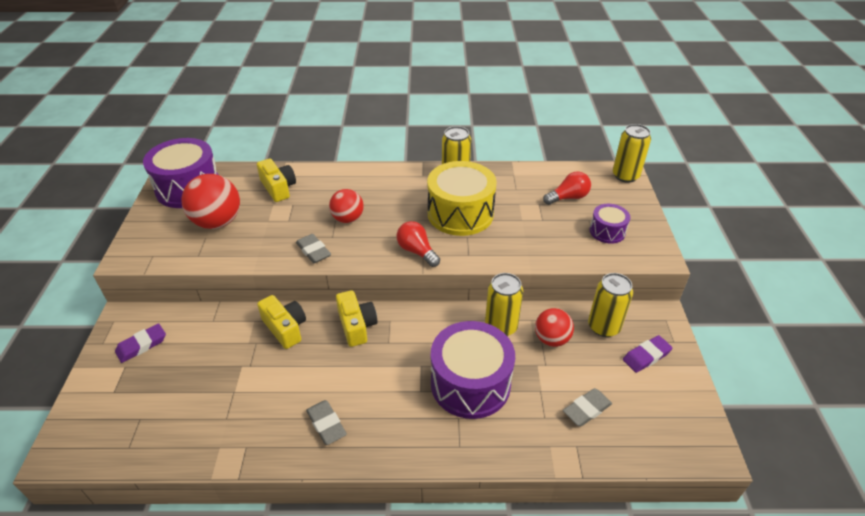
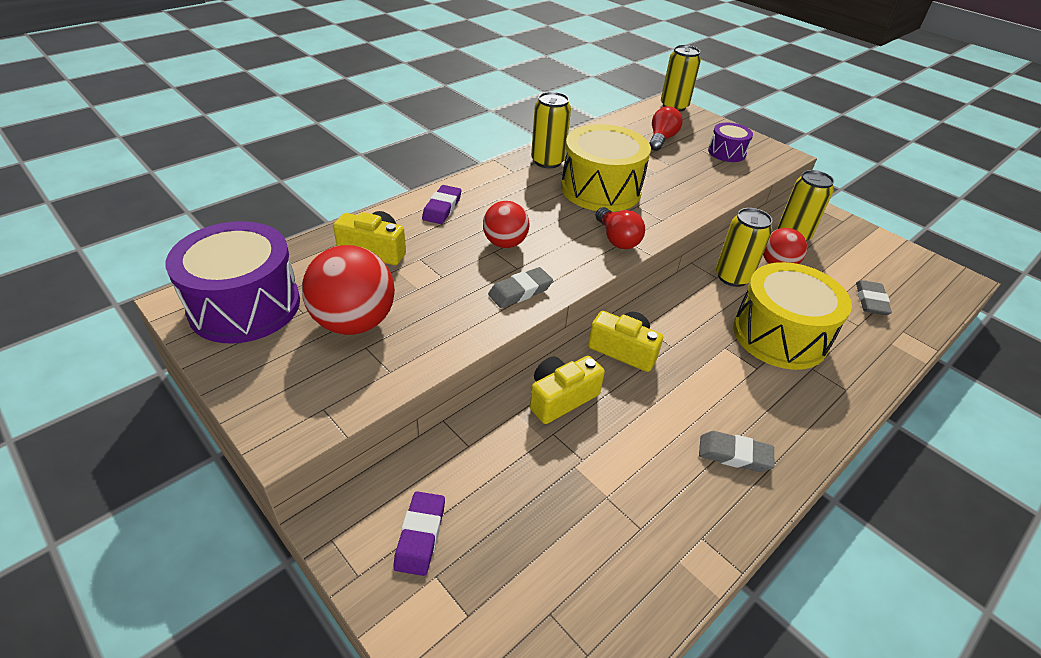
camera: 45 degrees left, 0 degrees up
(285, 328) = (561, 398): yellow camera -> yellow camera turned 45 degrees counterclockwise
(313, 251) = (520, 291): grey eraser -> grey eraser turned 45 degrees counterclockwise
(417, 251) = (617, 239): red light bulb -> red light bulb turned 120 degrees counterclockwise
(470, 383) = (779, 335): purple drum -> yellow drum
(646, 356) = (845, 240): purple eraser -> purple eraser (442, 208)

